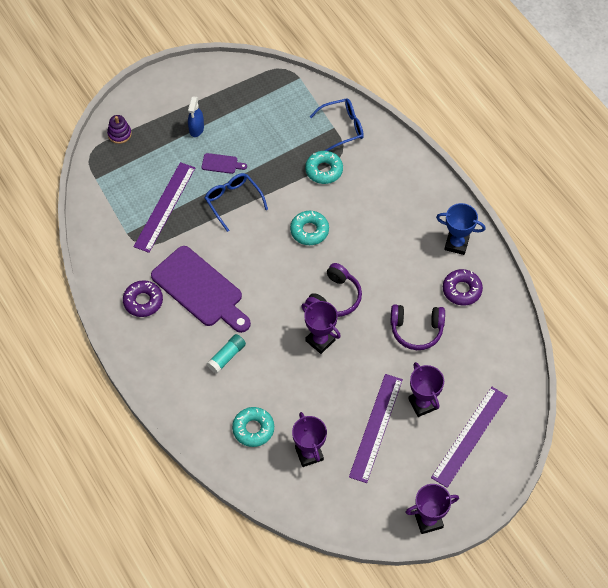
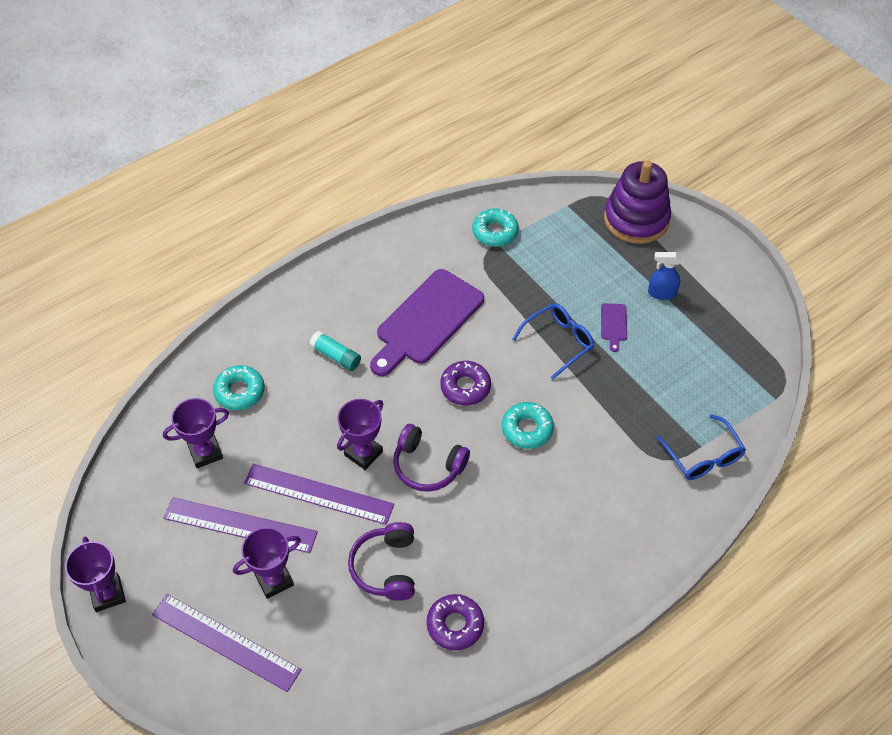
camera: 85 degrees right, 5 degrees down
(119, 134) = (636, 219): purple stacking toy -> purple stacking toy, size x2.24
(143, 301) = (405, 268): purple donut -> purple donut (465, 387)
(165, 207) = (539, 274): purple ruler -> purple ruler (318, 494)
(324, 170) = (626, 439): turquoise donut -> turquoise donut (495, 232)
(456, 244) = (531, 615): blue trophy -> none

